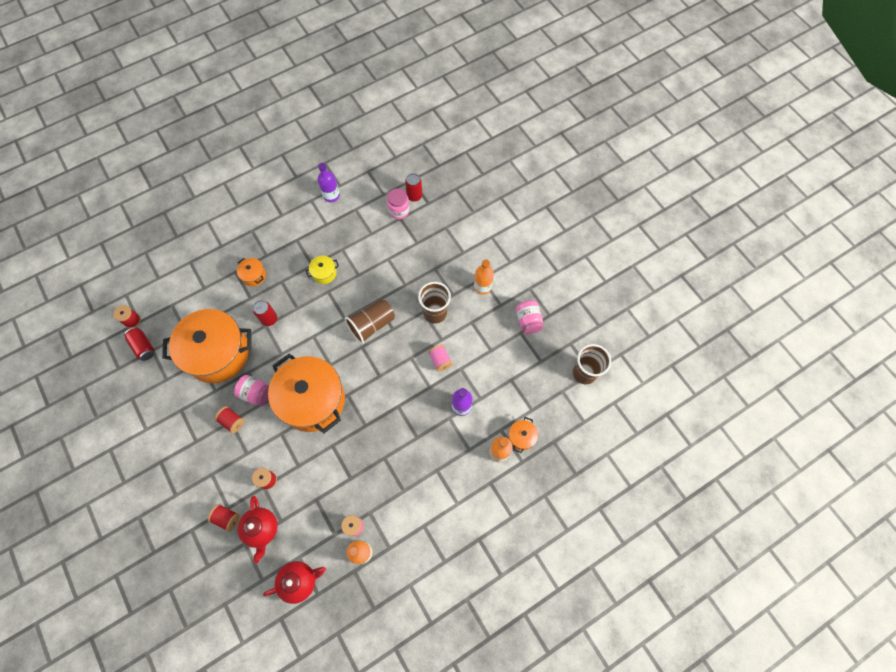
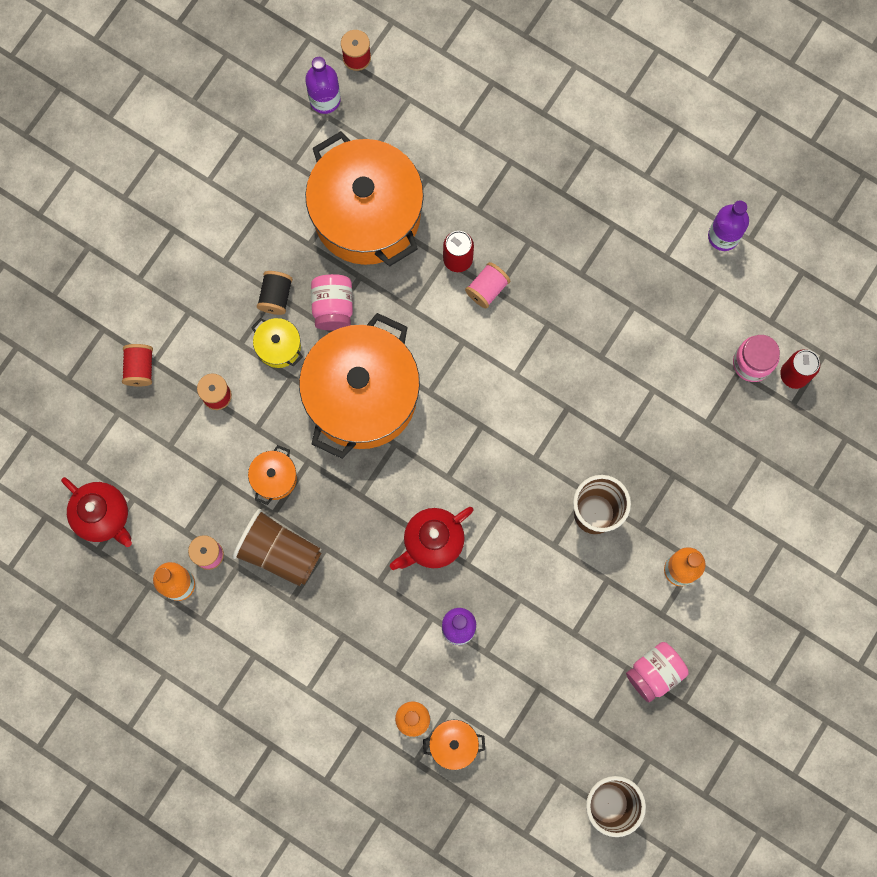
camera: 65 degrees right, 10 degrees up
(143, 347) = (325, 100): red can -> purple bottle
(232, 421) = (276, 296): red spool -> black spool
(254, 275) = (518, 194): orange pot -> orange pot (274, 478)
(262, 529) = (147, 426): red teapot -> red teapot (432, 542)
(324, 273) = (576, 301): yellow pot -> yellow pot (278, 347)
(371, 325) = (525, 422): brown cup -> brown cup (279, 552)
(440, 360) = (518, 560): pink spool -> pink spool (487, 289)

